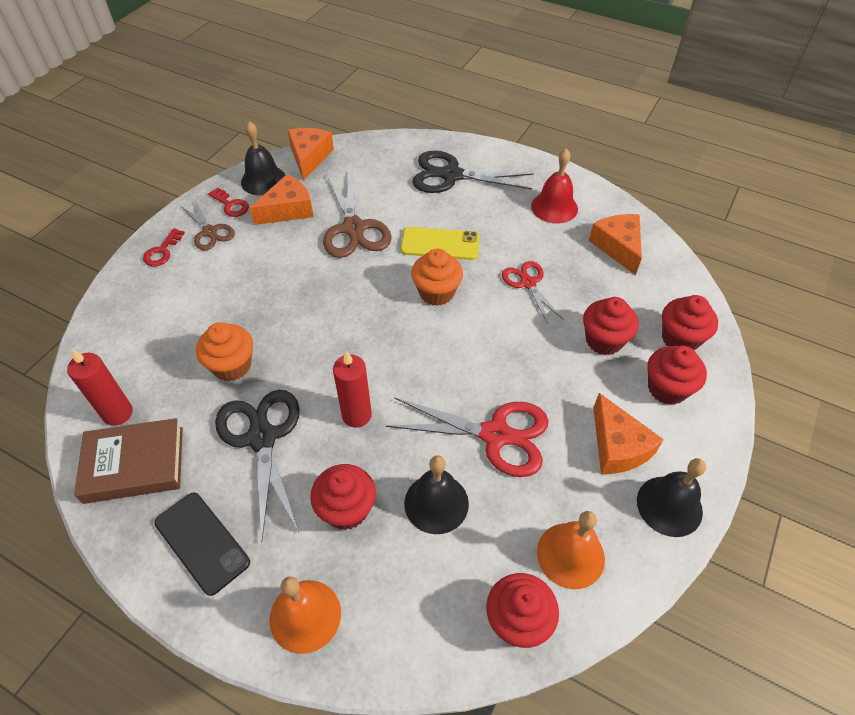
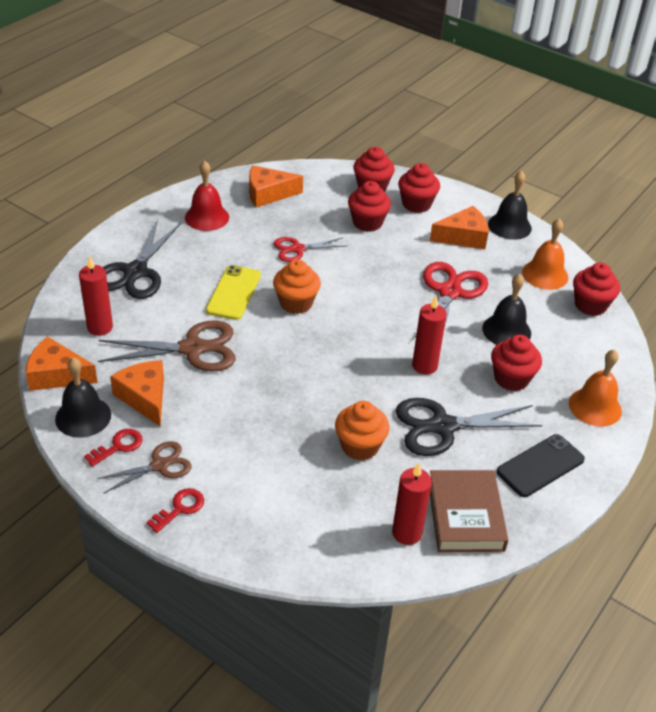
camera: 85 degrees left, 10 degrees down
(162, 251) = (180, 508): red key -> red key turned 75 degrees counterclockwise
(371, 169) = (100, 327): none -> red candle

